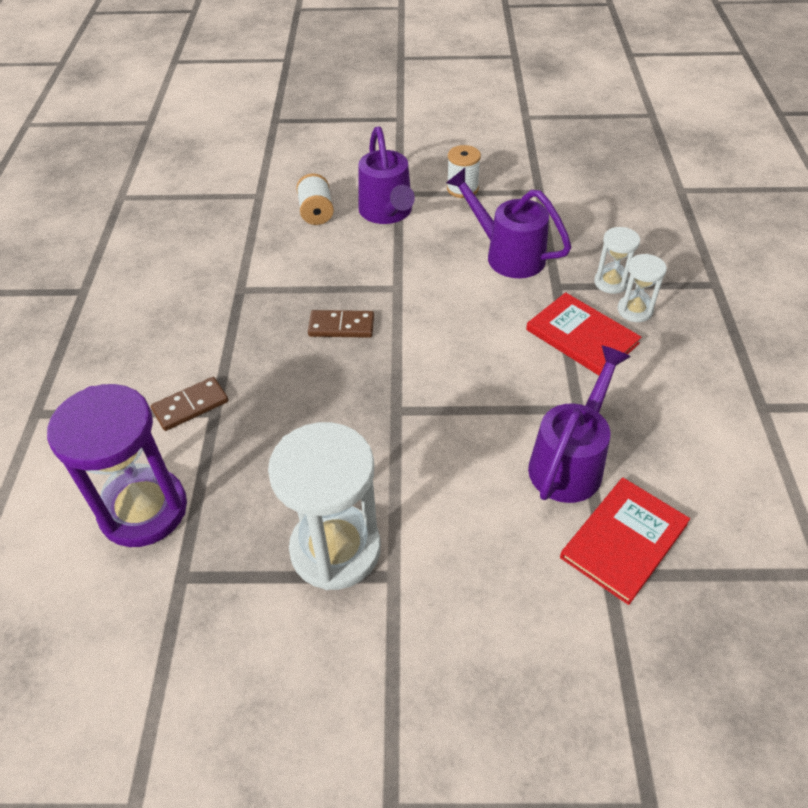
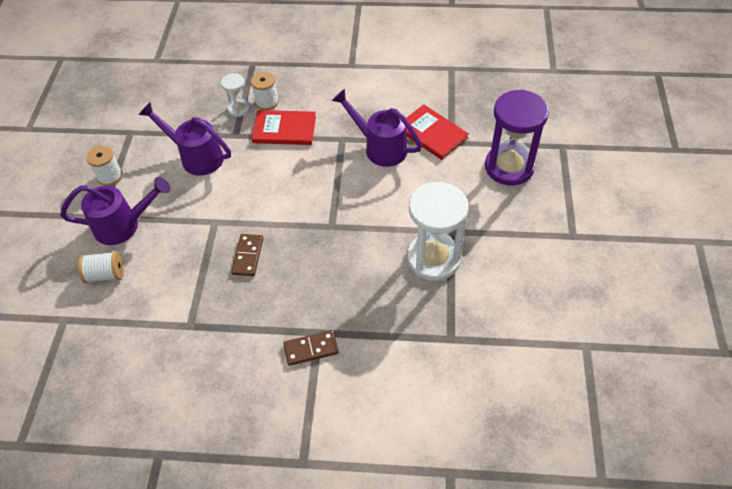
camera: 85 degrees left, 5 degrees up
(143, 510) = (400, 368): purple hourglass -> purple hourglass (509, 167)
(190, 406) = (311, 349): brown domino -> brown domino turned 75 degrees counterclockwise
(507, 255) = (196, 157): purple watering can -> purple watering can turned 75 degrees clockwise
(582, 336) = (284, 129): red book -> red book turned 45 degrees clockwise
(635, 310) = (267, 102): white hourglass -> white spool

